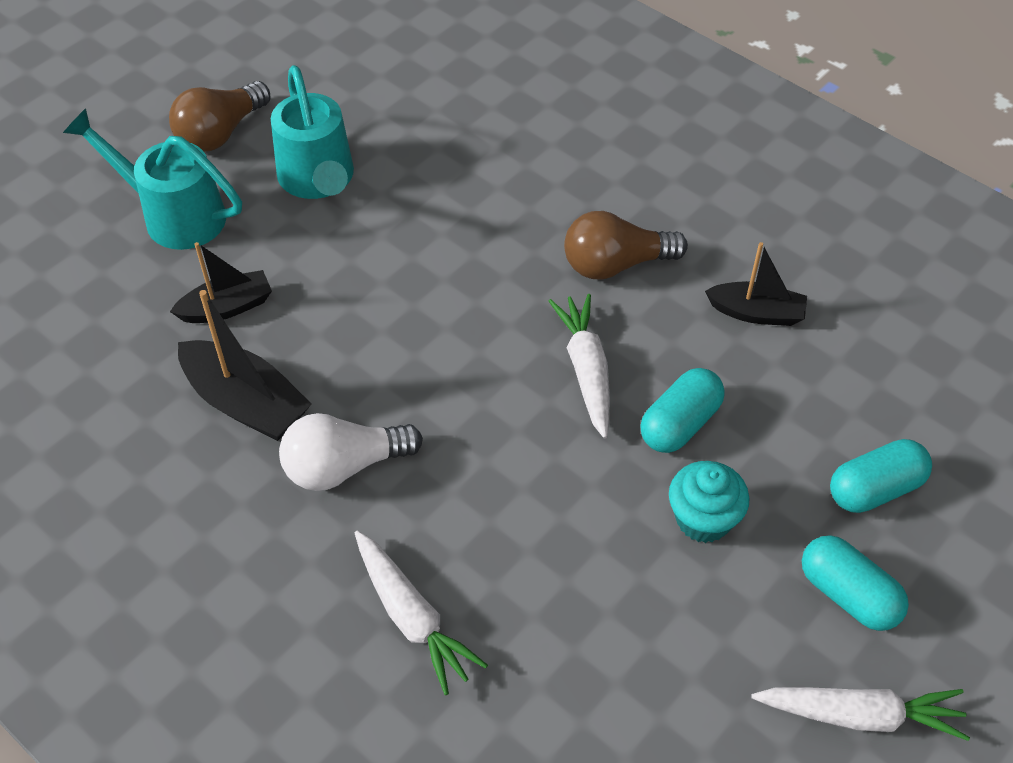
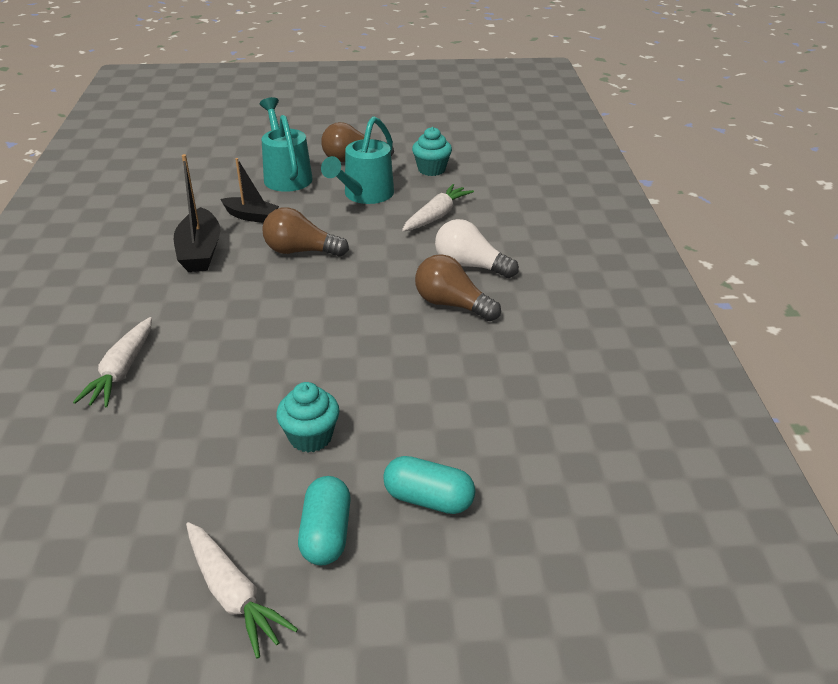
camera: 45 degrees right, 15 degrees down
(340, 88) = (431, 169): none -> turquoise cupcake
(344, 466) = (196, 298): white light bulb -> white light bulb (470, 266)
(364, 313) = (301, 251): none -> brown light bulb
(586, 370) = (362, 336): white carrot -> white carrot (436, 216)
(680, 424) = (370, 389): turquoise capsule -> none
(756, 313) = (496, 372): black boat -> none

